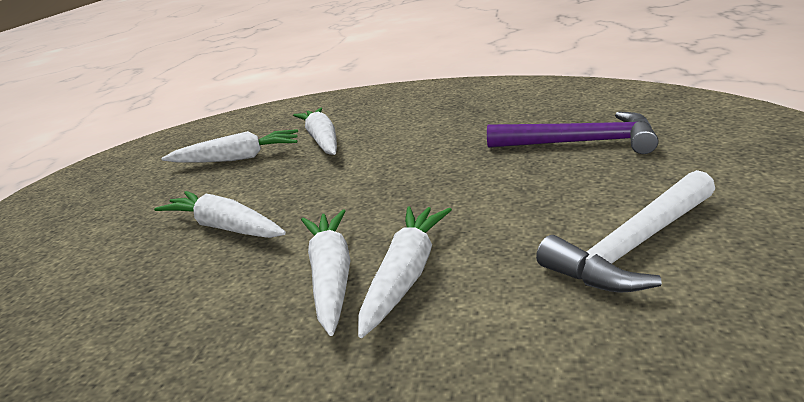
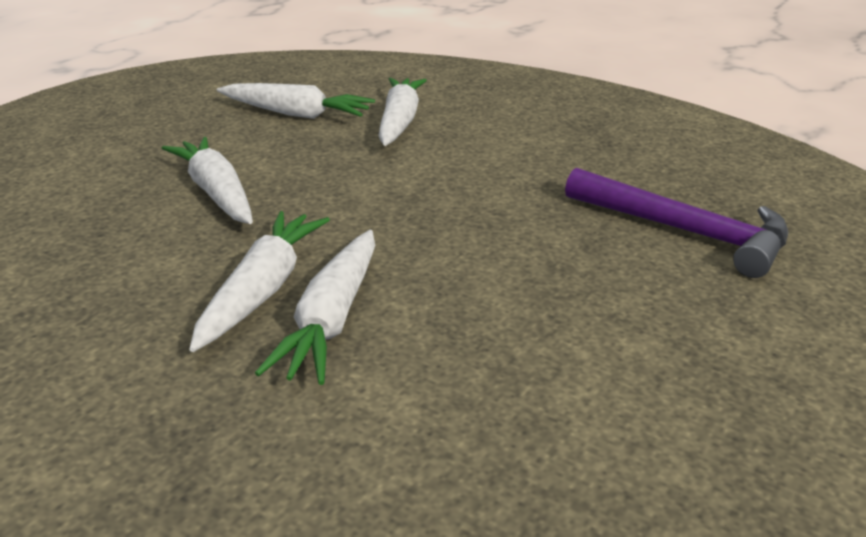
camera: 20 degrees right, 5 degrees up
(406, 275) = (332, 318): white carrot -> white carrot turned 150 degrees clockwise
(634, 246) = (603, 388): white hammer -> none

